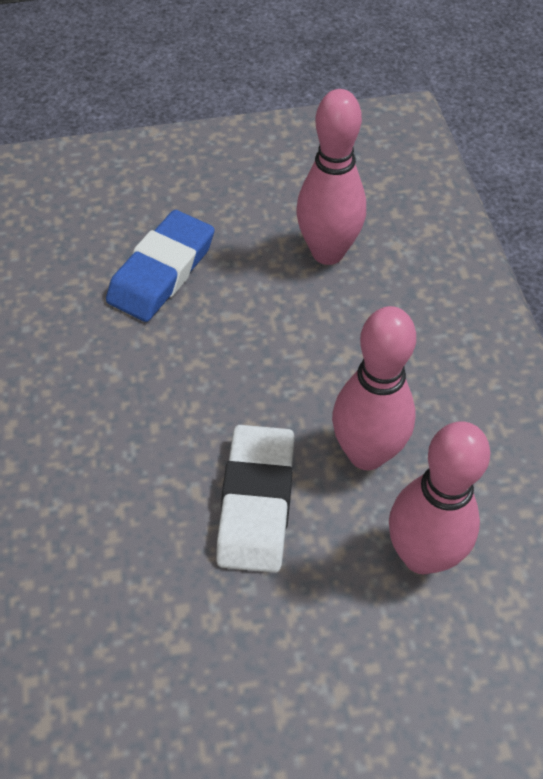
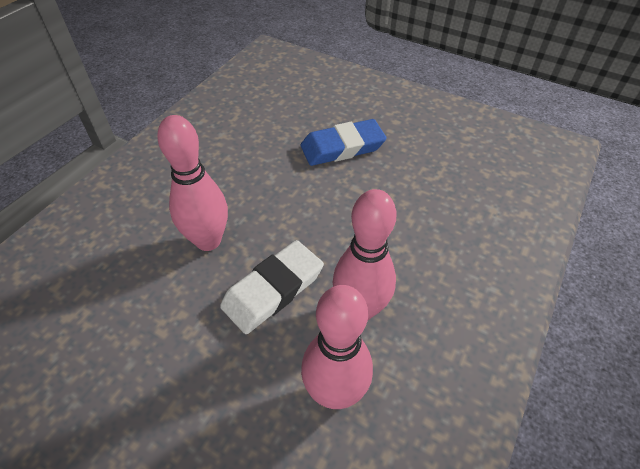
camera: 40 degrees right, 5 degrees down
(328, 252) = (444, 189): pink bowling pin -> pink bowling pin (208, 241)

